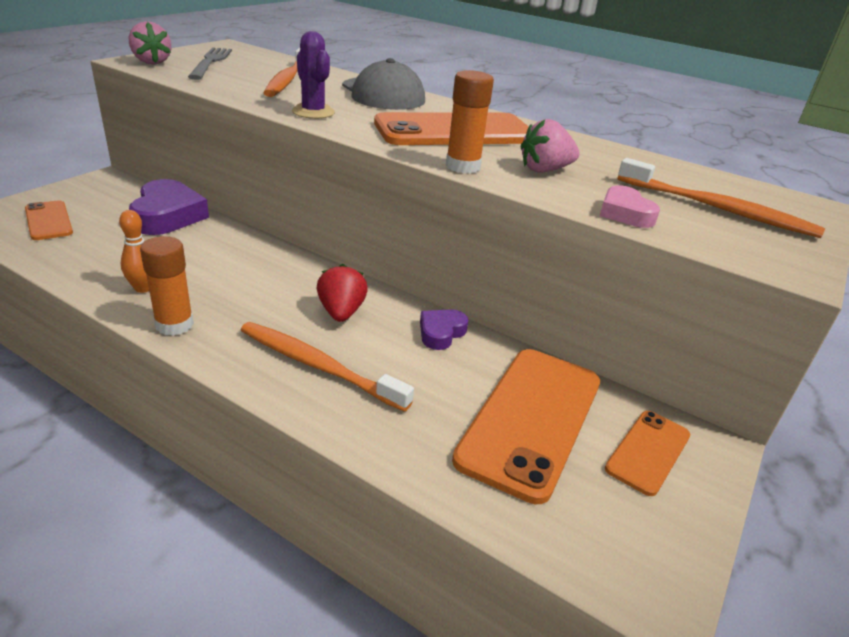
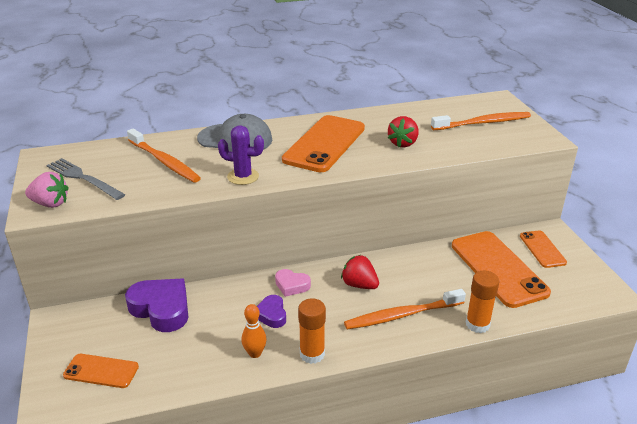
camera: 45 degrees left, 0 degrees up
(441, 333) = (410, 260): purple heart -> purple heart (271, 314)
(463, 166) = (377, 164): orange glue stick -> orange glue stick (477, 324)
(545, 170) = (403, 143): pink strawberry -> red strawberry
(625, 213) = (468, 148): pink heart -> pink heart (291, 285)

